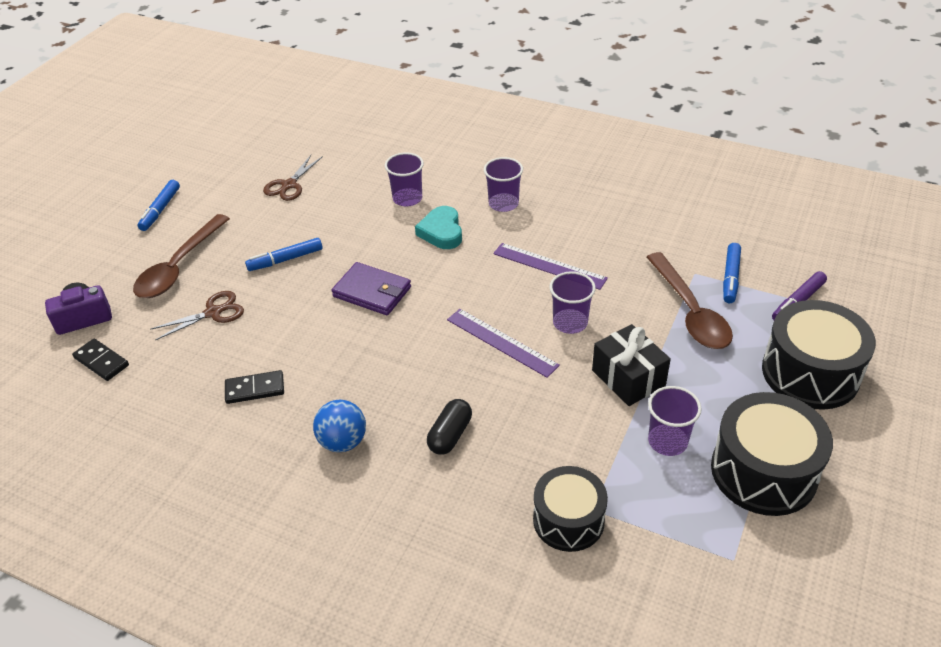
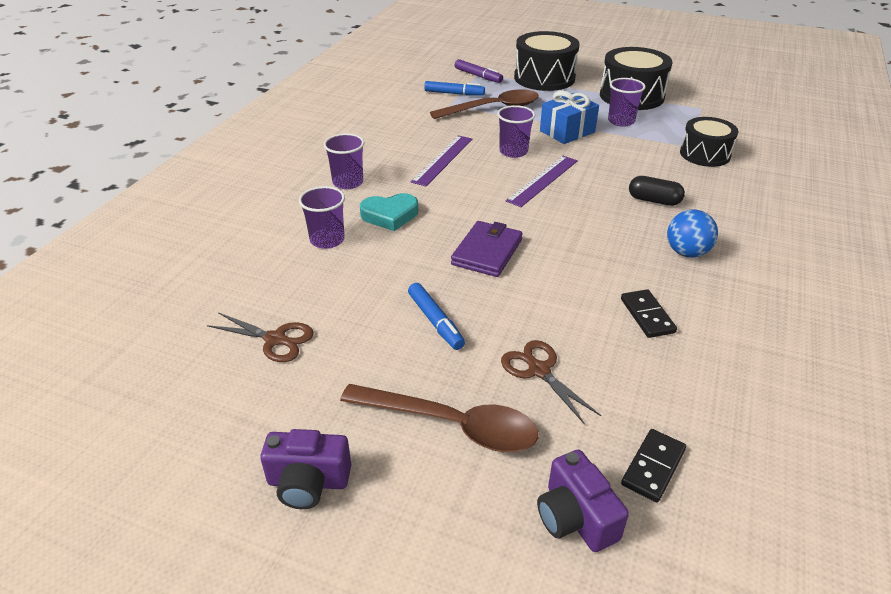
camera: 95 degrees left, 5 degrees down
(160, 210) = (308, 482): blue marker -> purple camera
(628, 378) = (567, 131): black gift -> blue gift

